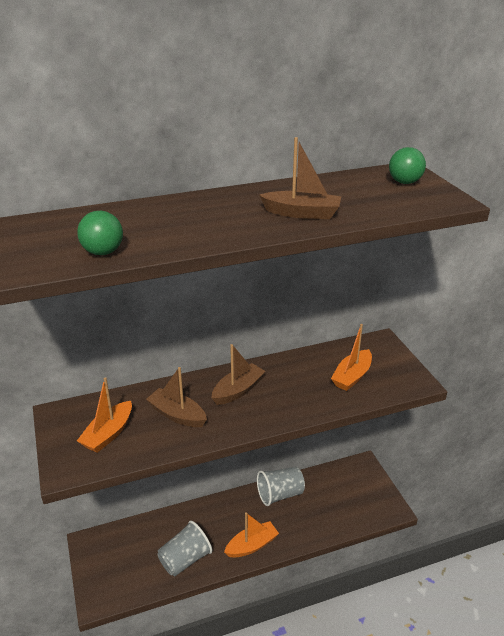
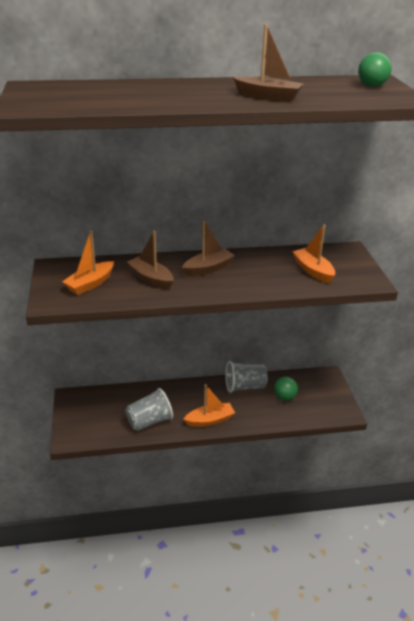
camera: 10 degrees right, 0 degrees up
(103, 252) = (92, 104): green ball -> green ball (284, 397)
(352, 376) = (313, 271): orange boat -> orange boat turned 105 degrees clockwise

